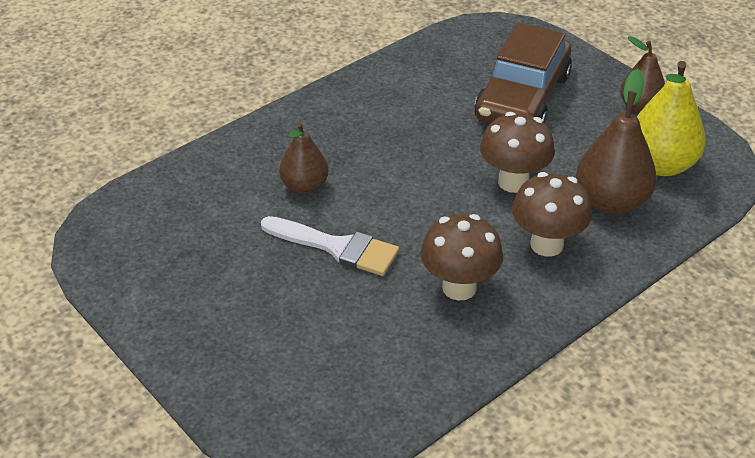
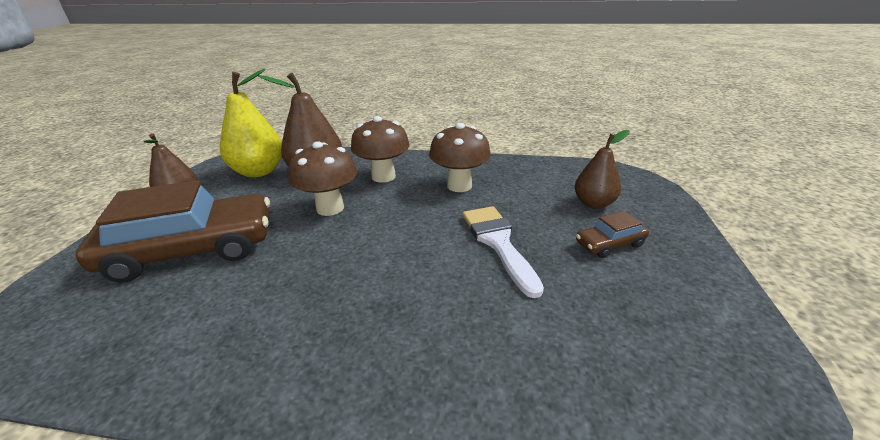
camera: 130 degrees left, 10 degrees down
(251, 309) = (609, 244): none -> brown car
(304, 186) = (458, 304): brown pear -> brown pear (593, 203)

